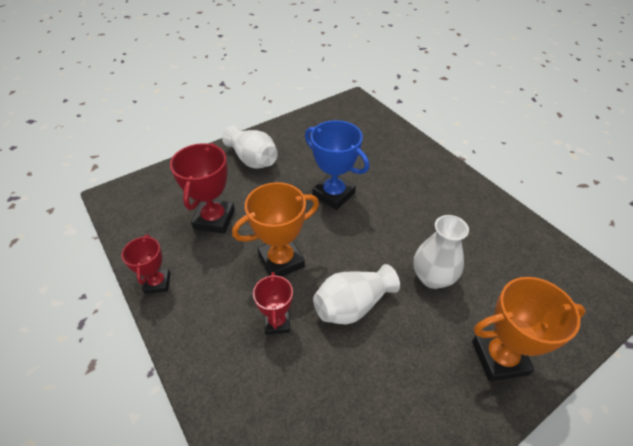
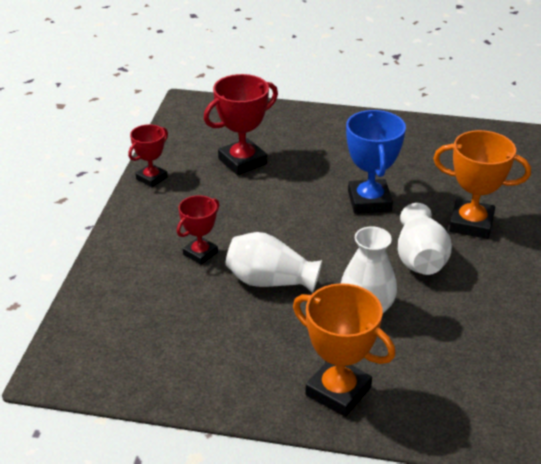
camera: 45 degrees right, 10 degrees down
(253, 159) = (334, 135): white vase -> white vase (420, 258)
(281, 261) = (256, 219): orange trophy -> orange trophy (471, 224)

